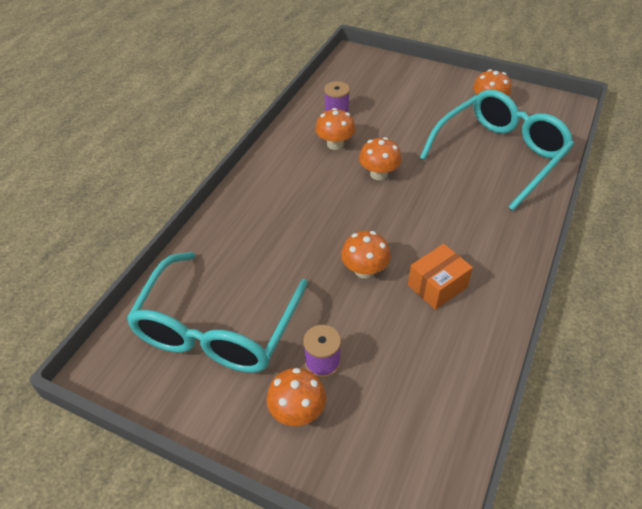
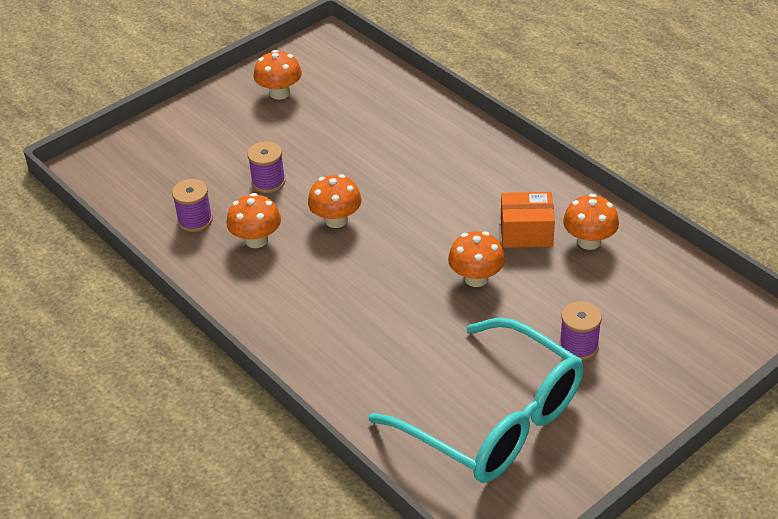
camera: 65 degrees left, 5 degrees down
(297, 411) = (627, 380): orange mushroom -> orange mushroom (589, 241)
(394, 130) = (268, 182): none -> purple spool
(437, 286) = (526, 232): orange box -> orange box turned 75 degrees counterclockwise
(499, 155) = (370, 119): turquoise glasses -> none

